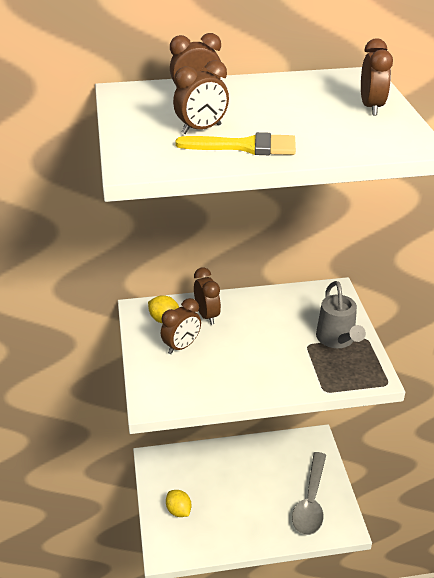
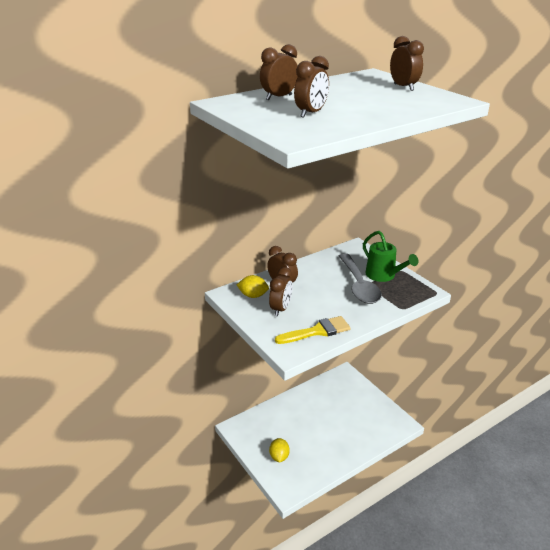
camera: 25 degrees left, 5 degrees down
(178, 510) = (279, 456): yellow lemon -> yellow lemon turned 60 degrees clockwise
(245, 146) = (355, 117): yellow brush -> yellow brush (317, 331)
(311, 502) = (368, 416): grey spoon -> grey spoon (359, 285)
(337, 340) = (384, 276): grey watering can -> green watering can

